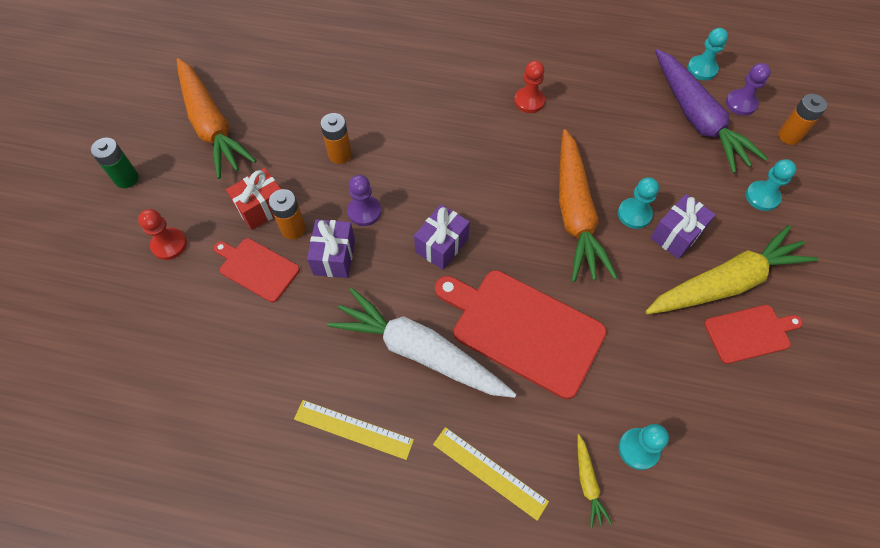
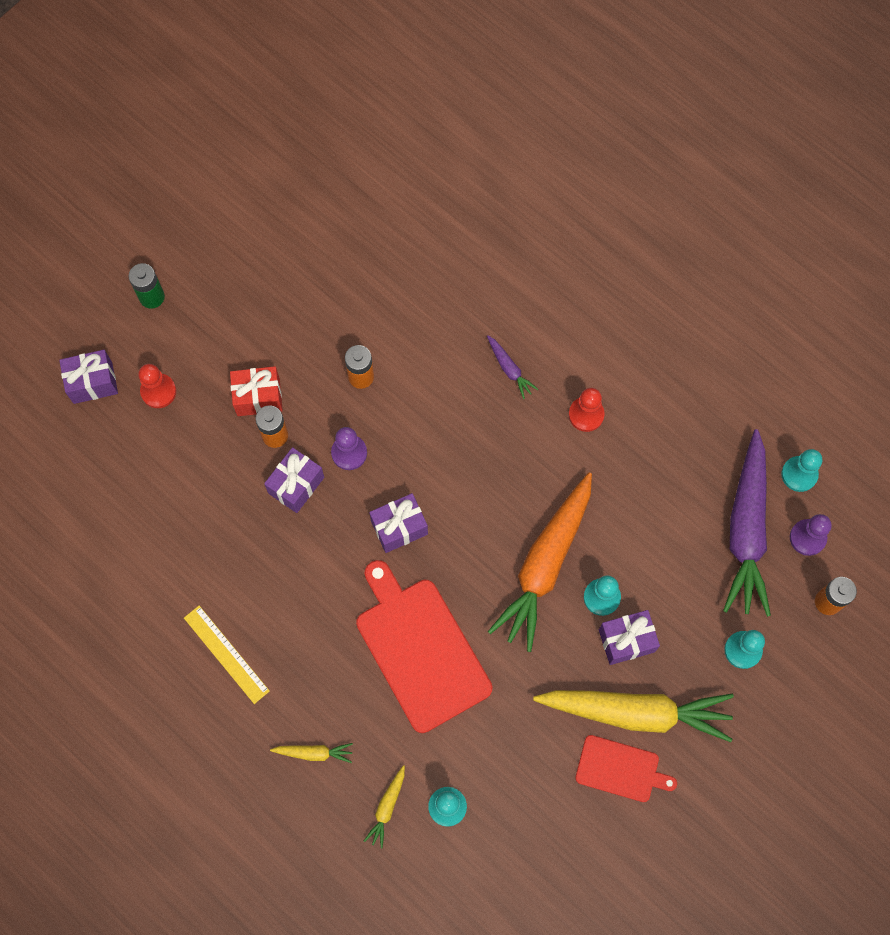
camera: 30 degrees right, 10 degrees up
(103, 266) = (93, 382): none -> purple gift
(211, 125) = (257, 276): orange carrot -> none
(257, 268) = (223, 459): red cutting board -> none
(420, 352) = (319, 619): white carrot -> none
(452, 98) = (509, 369): none -> purple carrot
(489, 472) = (314, 753): yellow ruler -> yellow carrot

